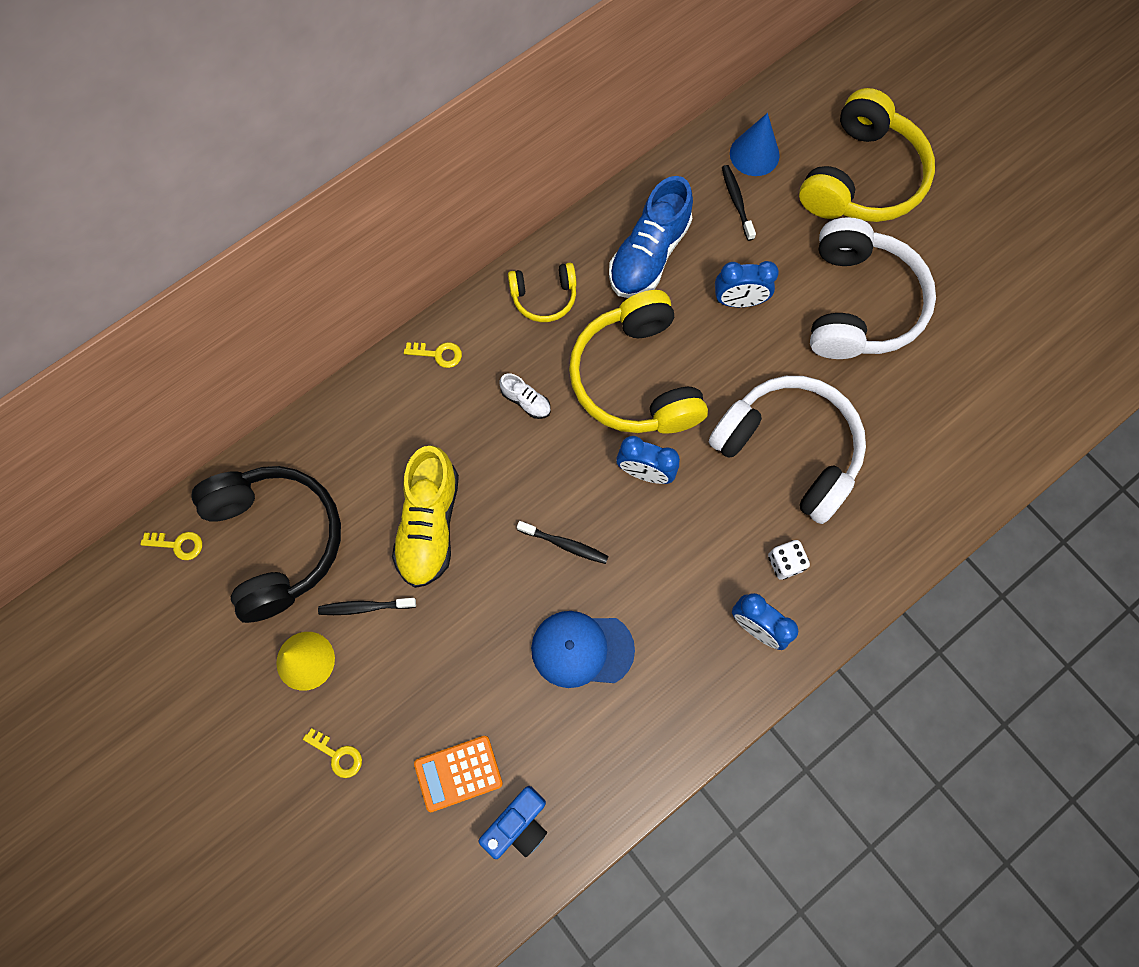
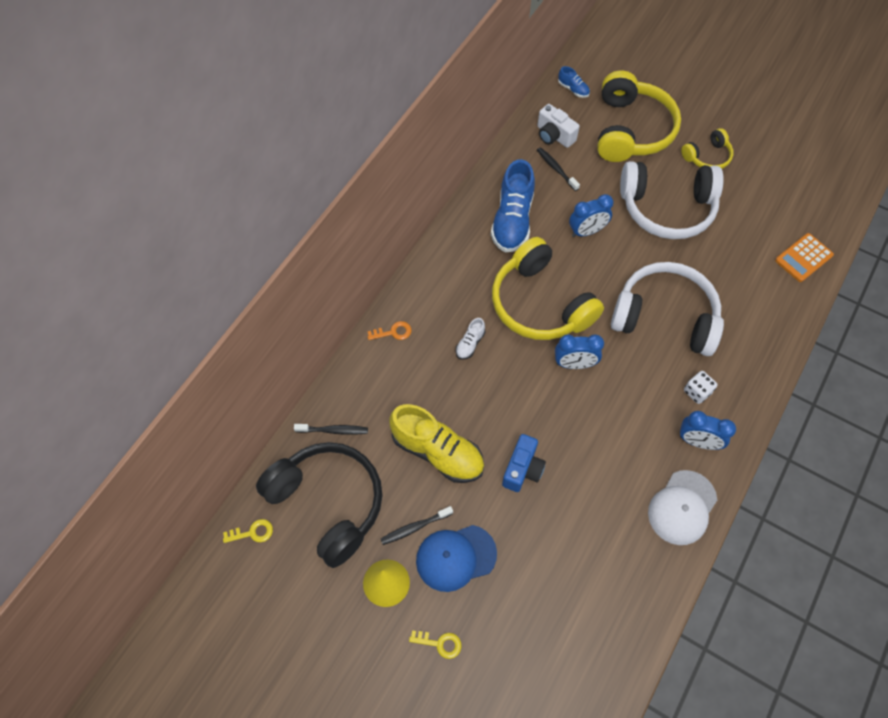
camera: 20 degrees left, 10 degrees down
(429, 524) = (437, 452): yellow shoe -> yellow shoe turned 45 degrees counterclockwise
(438, 354) = (393, 332): yellow key -> orange key
(458, 773) = (535, 622): orange calculator -> orange calculator (803, 258)
(518, 824) = (595, 643): blue camera -> blue camera (522, 469)
(526, 401) = (470, 344): white shoe -> white shoe turned 105 degrees clockwise
(544, 297) = (452, 270): yellow headphones -> yellow headphones (707, 157)
(565, 544) = (541, 432): black toothbrush -> black toothbrush (333, 430)
(582, 649) = (585, 500): blue cap -> blue cap (455, 557)
(698, 702) = (682, 507): none -> white cap
(754, 154) = (554, 136): blue cone -> white camera
(809, 95) = (573, 89): none -> blue shoe
(859, 304) = (667, 209): white headphones -> white headphones turned 105 degrees clockwise

